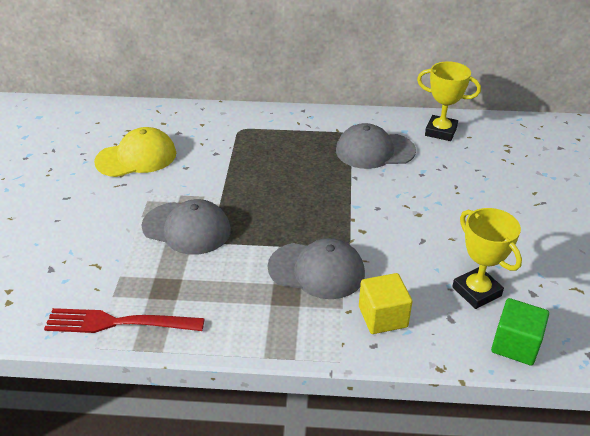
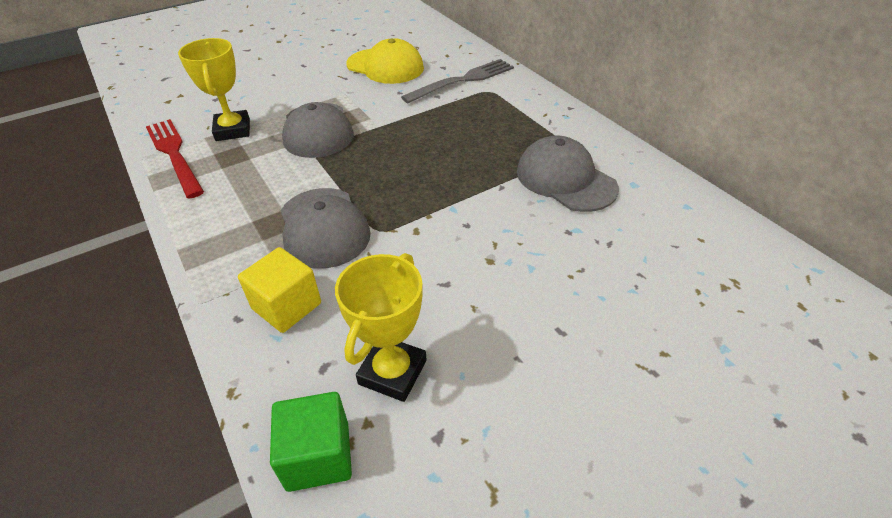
camera: 55 degrees right, 5 degrees up
(210, 133) = (463, 80): none -> grey fork
(440, 131) = (674, 211): yellow trophy -> yellow trophy (233, 130)

